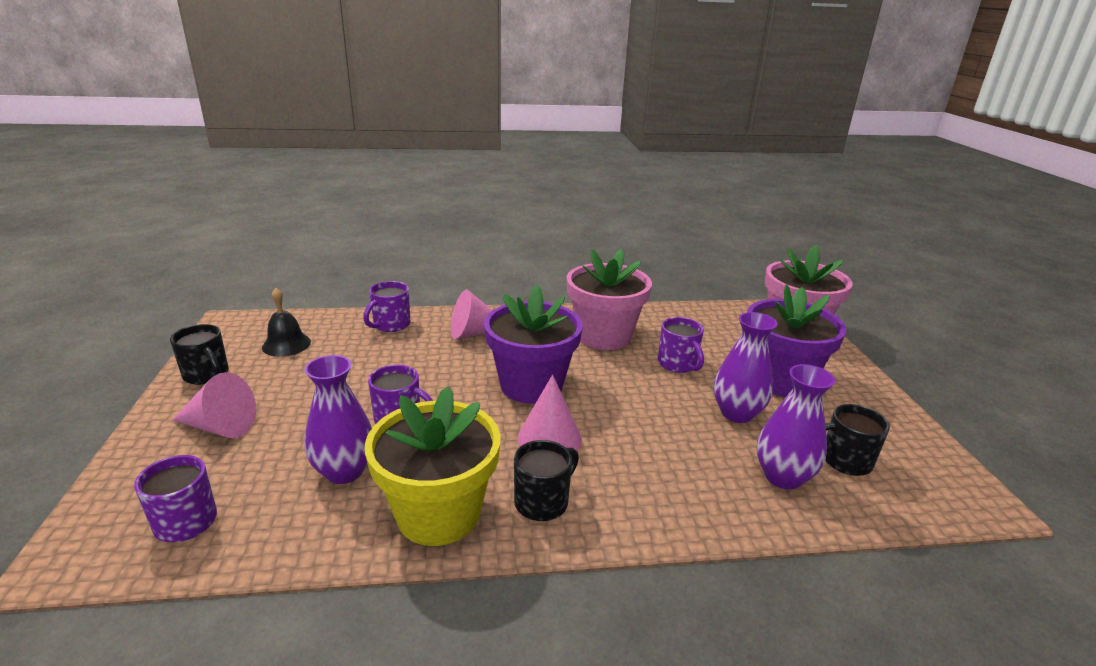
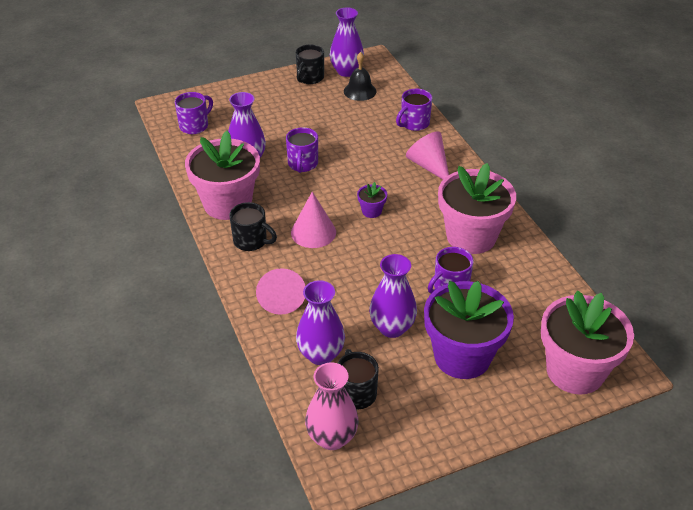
camera: 75 degrees right, 15 degrees up
(220, 427) = (265, 104): pink cone -> pink cone (281, 297)
(231, 344) = (346, 71): none -> purple vase
(391, 325) = (414, 123): purple mug -> purple mug turned 60 degrees counterclockwise
(438, 514) = (227, 204): yellow flower pot -> pink flower pot
(531, 385) = (371, 211): purple flower pot -> purple flower pot, size x0.41
(921, 495) = (332, 438): none -> pink vase

